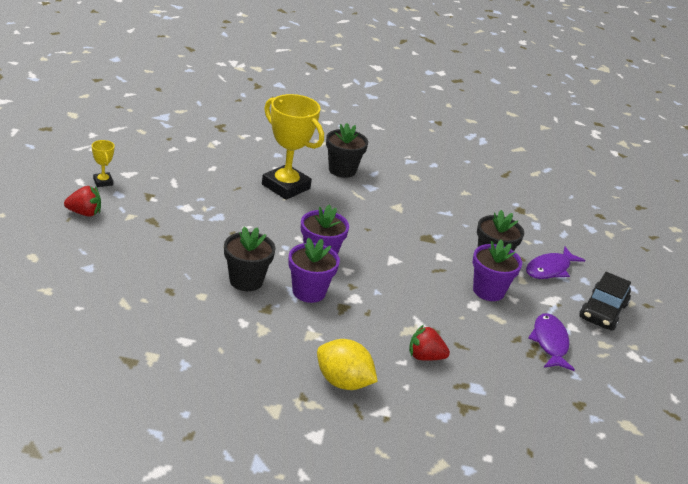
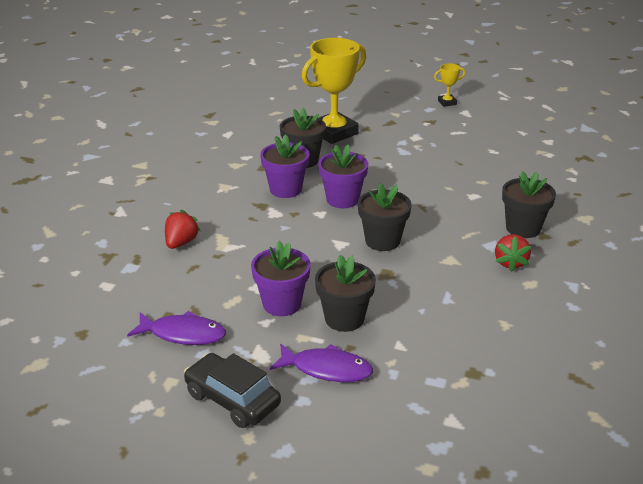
camera: 105 degrees right, 0 degrees up
(84, 213) = (396, 96): red strawberry -> red strawberry (510, 263)
(285, 186) = (471, 189): yellow trophy -> yellow trophy (334, 132)
(343, 382) = (161, 196): yellow lemon -> none
(382, 237) = (382, 241): none -> black flower pot
(550, 269) = (327, 369): purple fish -> purple fish turned 135 degrees clockwise

